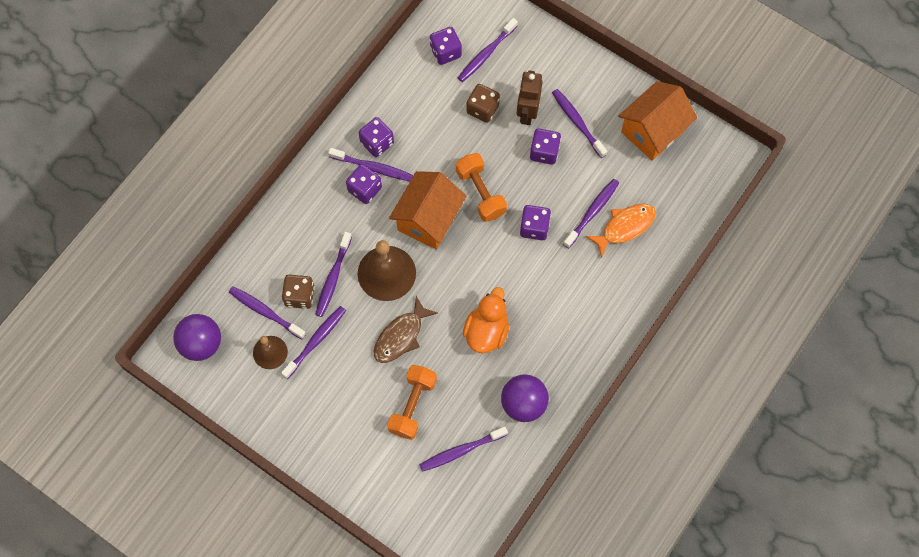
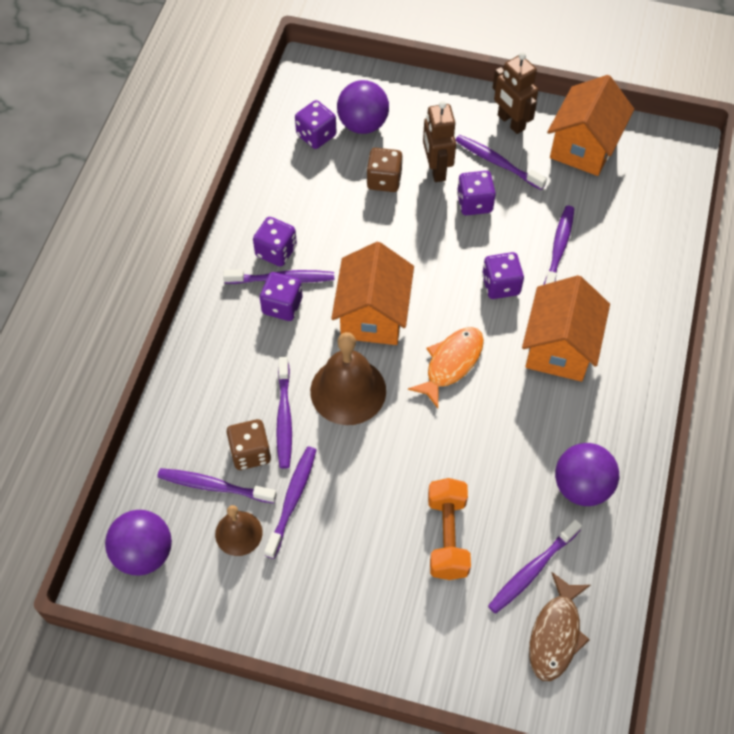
camera: 20 degrees left, 10 degrees down
(401, 336) = (397, 458): brown fish -> brown fish (556, 634)
(480, 193) = (421, 267): orange dumbbell -> none
(486, 54) = (363, 124): purple toothbrush -> purple ball
(486, 331) = (498, 417): orange duck -> none
(556, 293) = (559, 348): none -> orange house
(604, 90) = (510, 122): none -> brown robot
(624, 227) = (602, 253): orange fish -> orange fish (451, 363)

